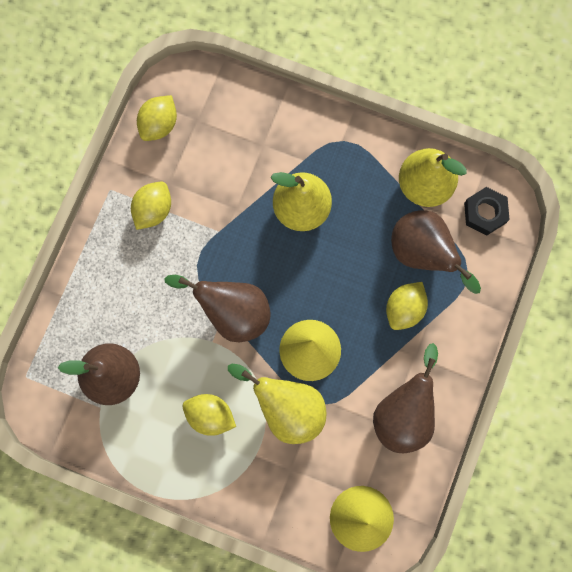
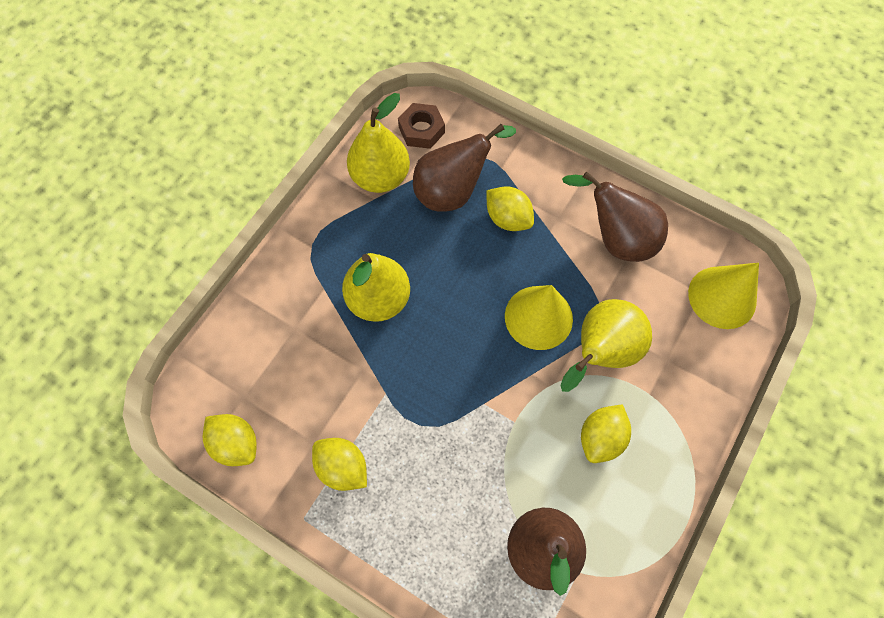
camera: 80 degrees left, 10 degrees down
(232, 312) = (484, 393): brown pear -> none
(485, 213) = (421, 130): black nut -> brown nut

